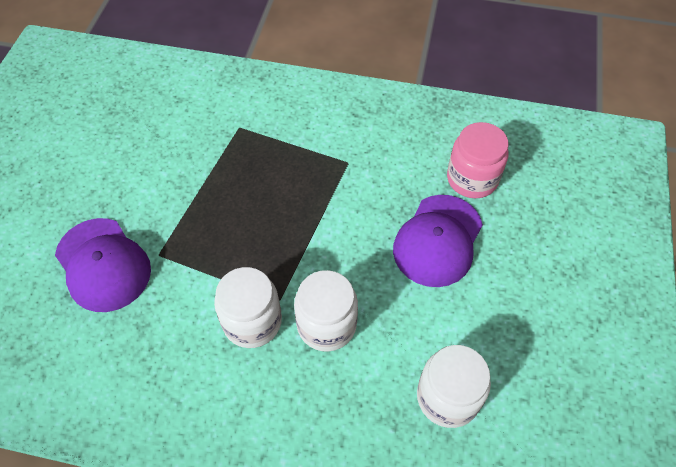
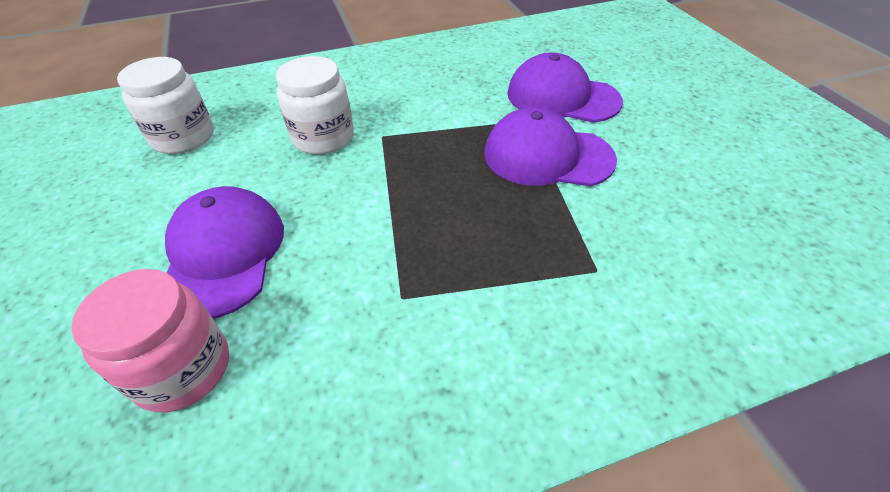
camera: 150 degrees right, 10 degrees down
(182, 211) = (547, 156): none -> purple cap
(252, 322) = (394, 115): white jar -> none

